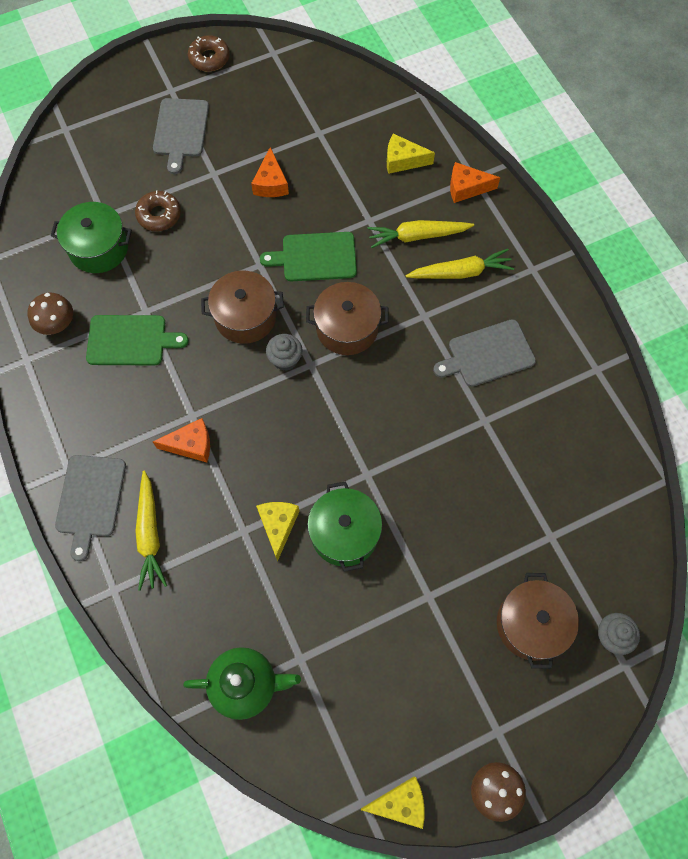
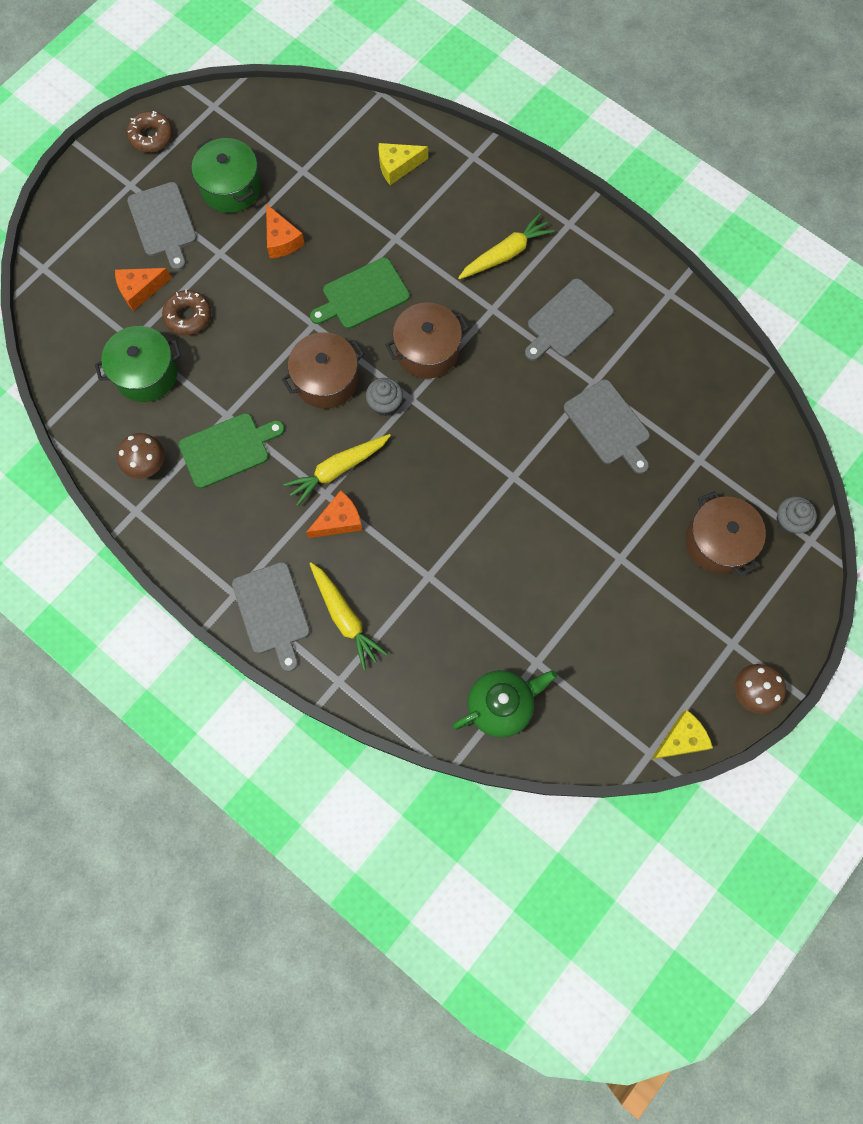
camera: 25 degrees left, 5 degrees up
(278, 526) = (457, 557): yellow cheese -> none
(344, 533) = (520, 537): green pot -> green pot (231, 188)
(417, 236) = (448, 235): yellow carrot -> yellow carrot (338, 470)
(466, 188) = (471, 170): orange cheese -> orange cheese (140, 290)
(479, 465) = (608, 425): none -> grey cutting board

